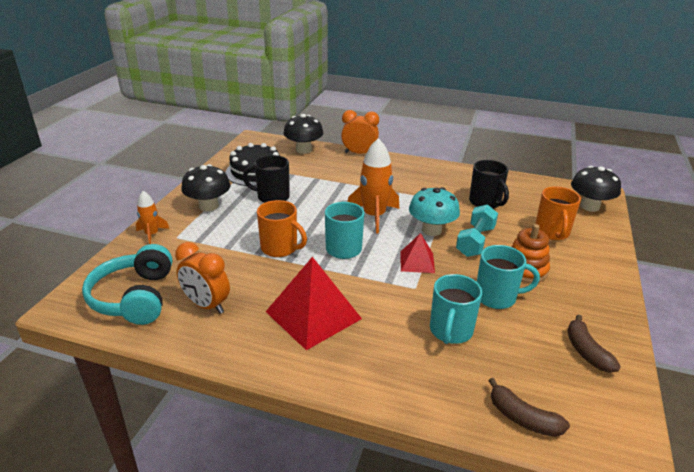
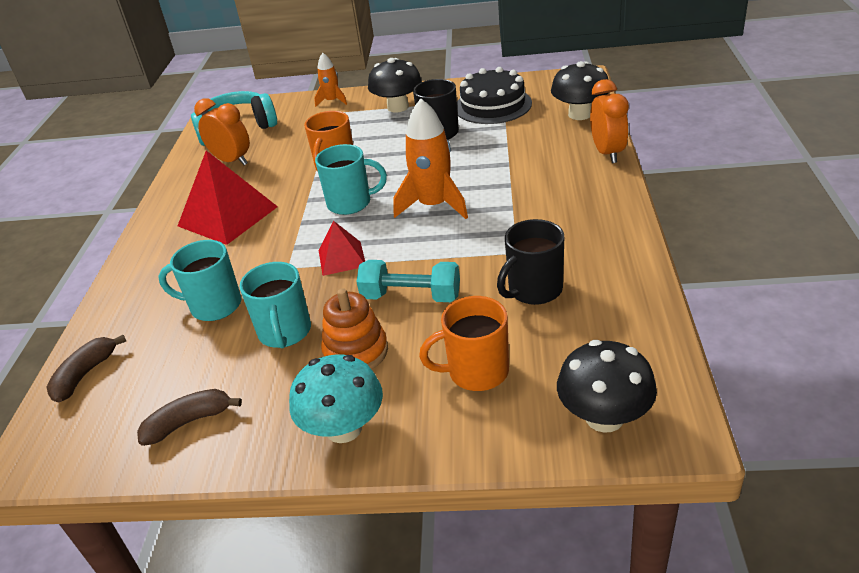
camera: 80 degrees right, 5 degrees up
(206, 305) = (232, 161): orange clock -> orange clock turned 105 degrees clockwise
(431, 230) = (422, 255): turquoise mushroom -> turquoise mushroom (344, 428)

